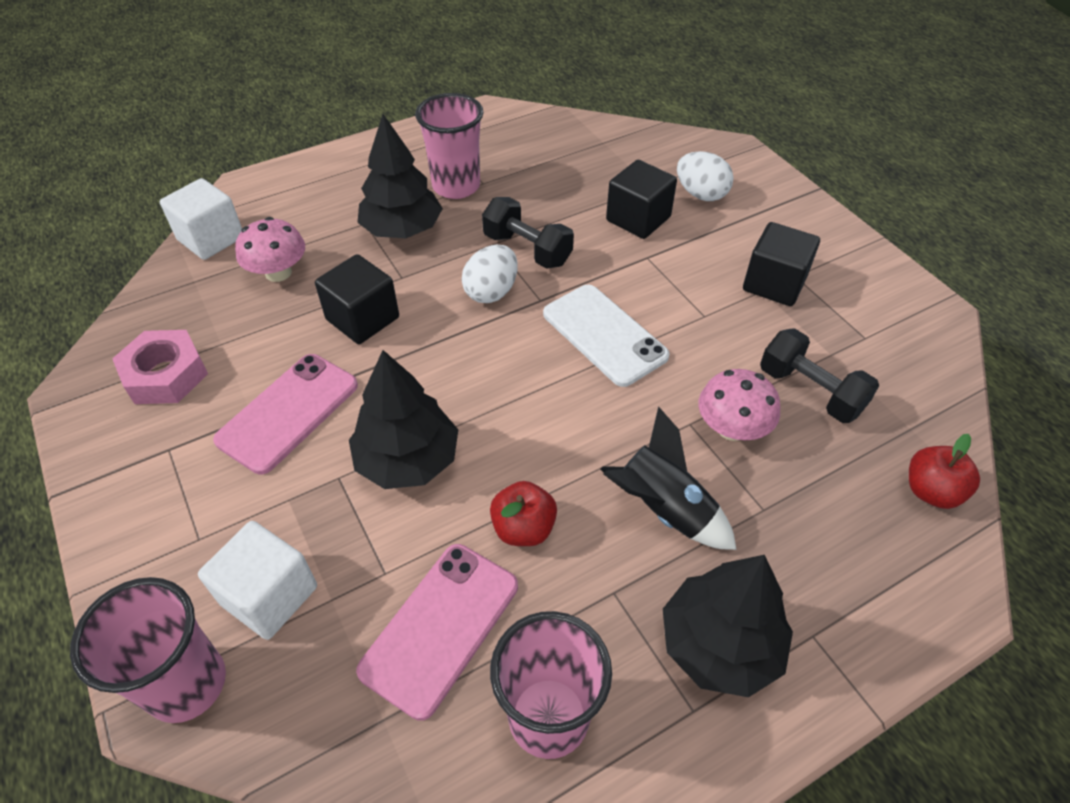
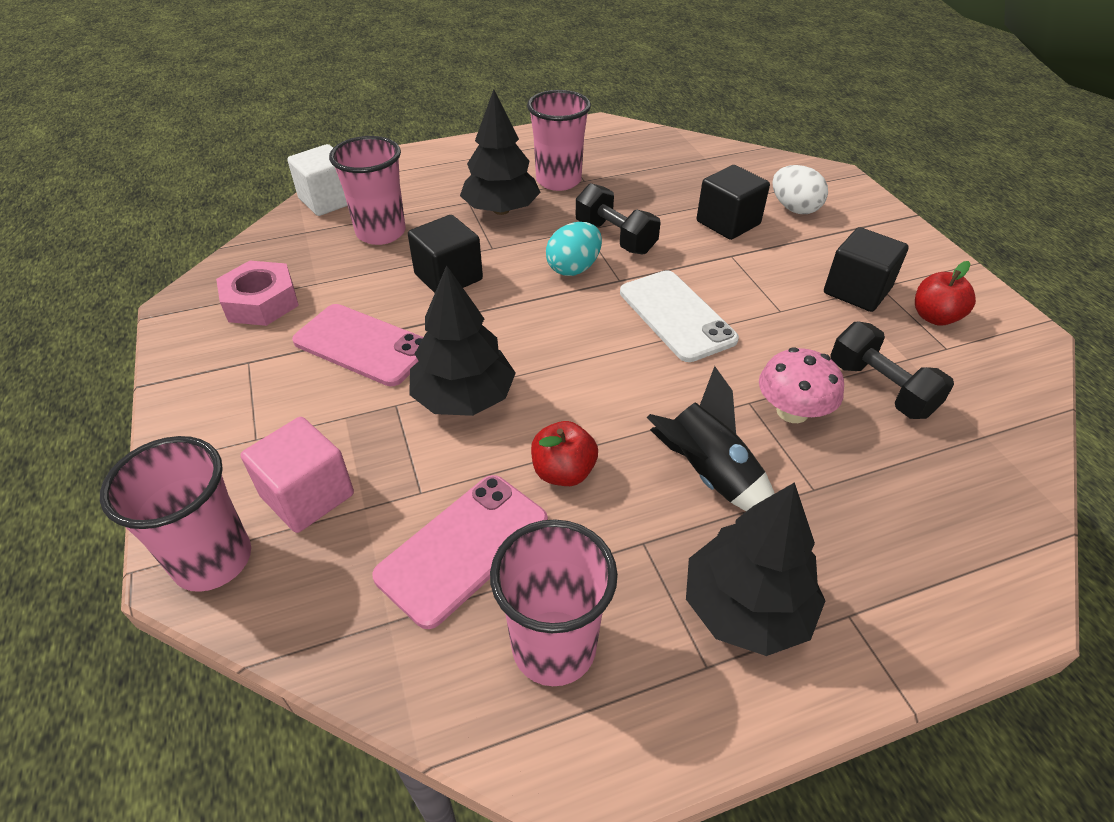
camera: 10 degrees right, 5 degrees down
(269, 595) = (307, 495): white cube -> pink cube
(278, 272) = (381, 233): pink mushroom -> pink cup
(288, 412) = (363, 345): pink phone -> pink phone turned 75 degrees clockwise
(491, 292) = (574, 268): white egg -> turquoise egg
(931, 491) = (1000, 497): red apple -> red apple (934, 317)

